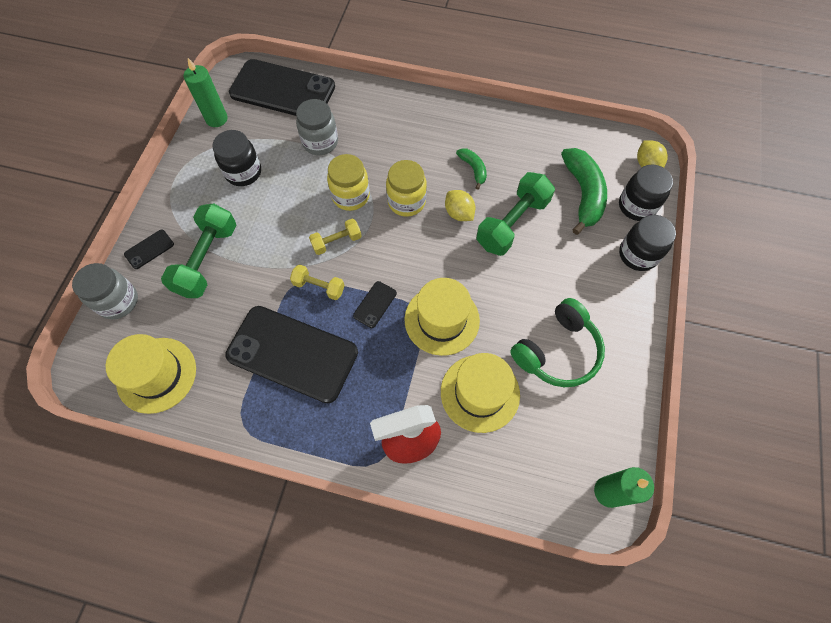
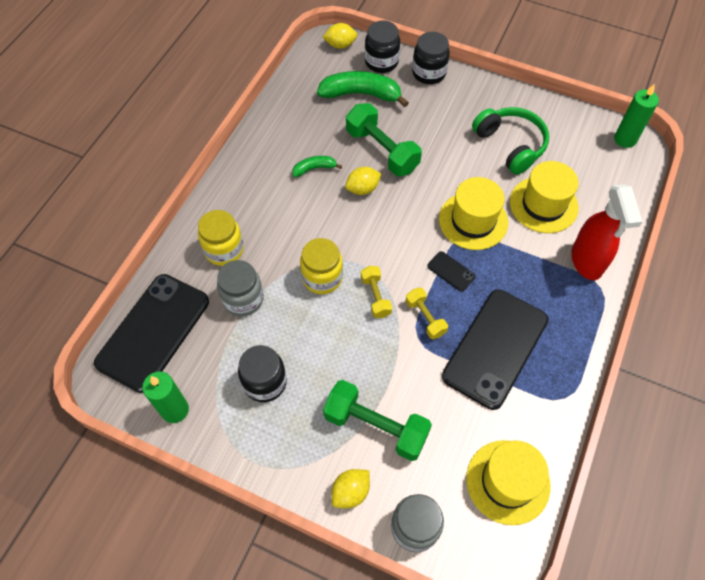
camera: 80 degrees left, 5 degrees down
(149, 249) = (350, 492): black phone -> yellow lemon
(319, 287) = (425, 318): yellow dumbbell -> yellow dumbbell turned 60 degrees counterclockwise
(406, 201) = (340, 229): yellow jar -> yellow jar (224, 250)

